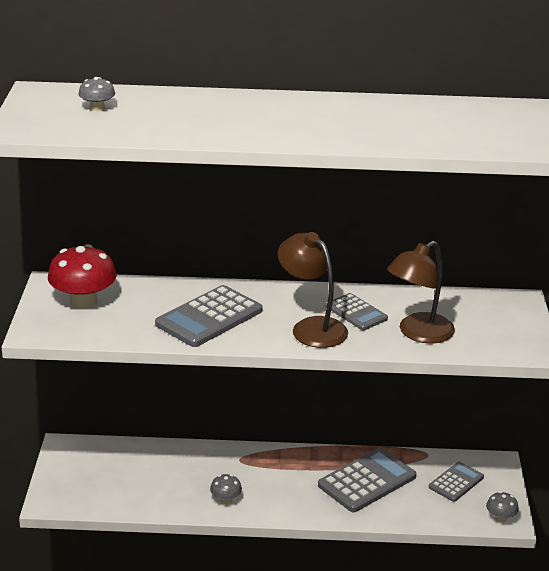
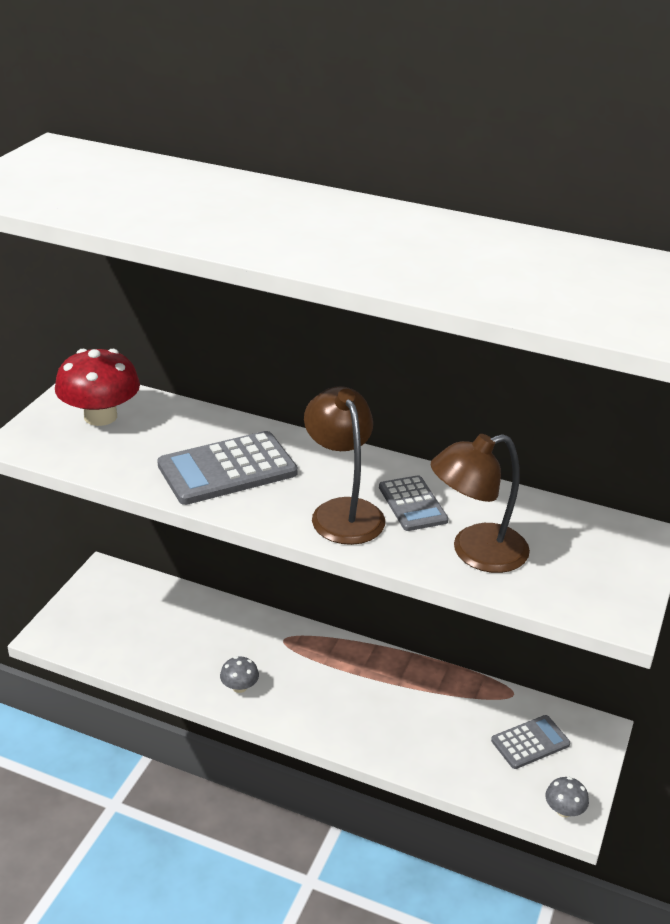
camera: 20 degrees right, 5 degrees up
(97, 108) = (101, 178): grey mushroom -> none
(367, 481) = (419, 709): grey calculator -> none

